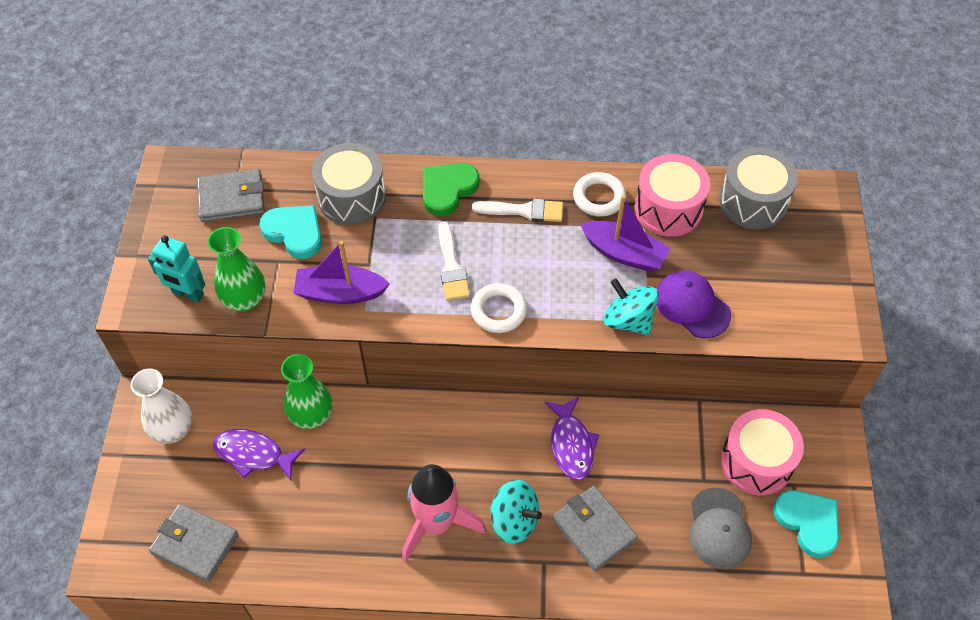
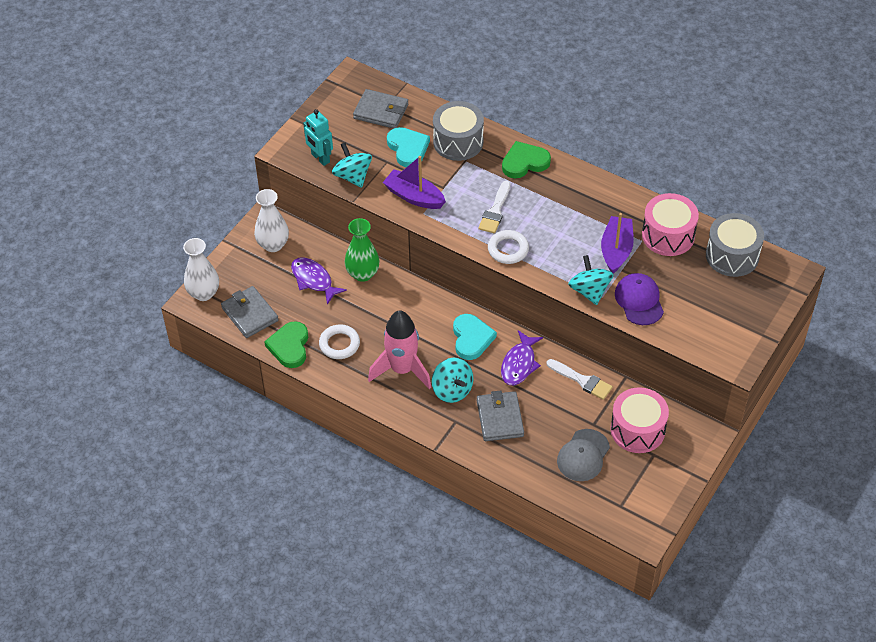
camera: 30 degrees right, 5 degrees down
(115, 544) = (204, 293): none -> white vase
(245, 300) = (353, 176): green vase -> turquoise spinning top
(274, 564) = (289, 346): none -> green heart
(524, 211) = (567, 196): white brush -> white brush (582, 380)
(599, 197) = (624, 209): white ring -> white ring (339, 344)
(624, 253) = (616, 250): purple boat -> purple boat turned 135 degrees counterclockwise
(808, 522) = (646, 480): turquoise heart -> turquoise heart (471, 338)

